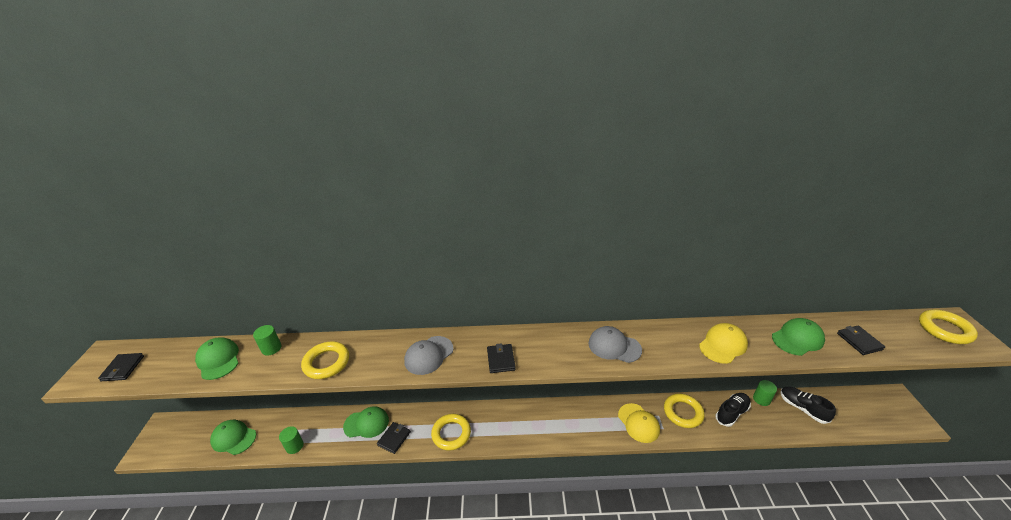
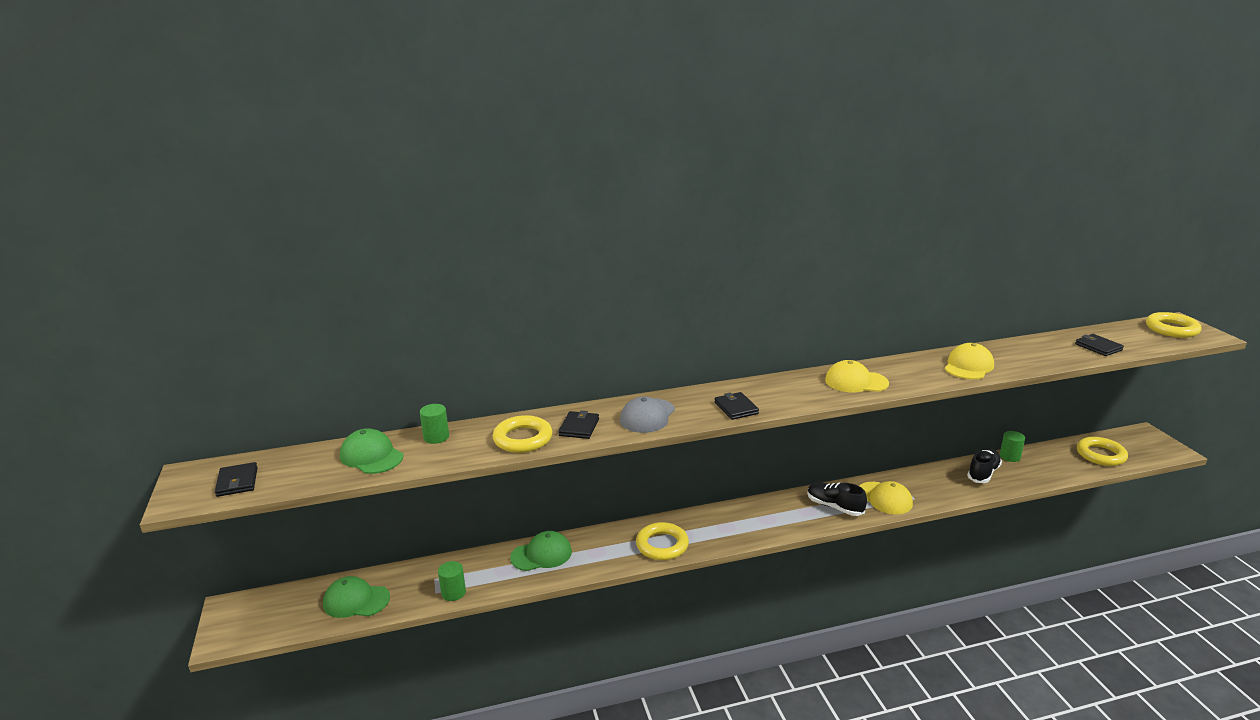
camera: 15 degrees left, 10 degrees down
(394, 438) = (589, 562): black wallet -> black wallet (579, 427)
(614, 346) = (856, 382): grey cap -> yellow cap
(683, 412) = (930, 481): yellow ring -> yellow ring (1100, 455)
(797, 339) = (1039, 352): green cap -> none
(802, 408) = (1055, 458): black shoe -> black shoe (834, 507)

